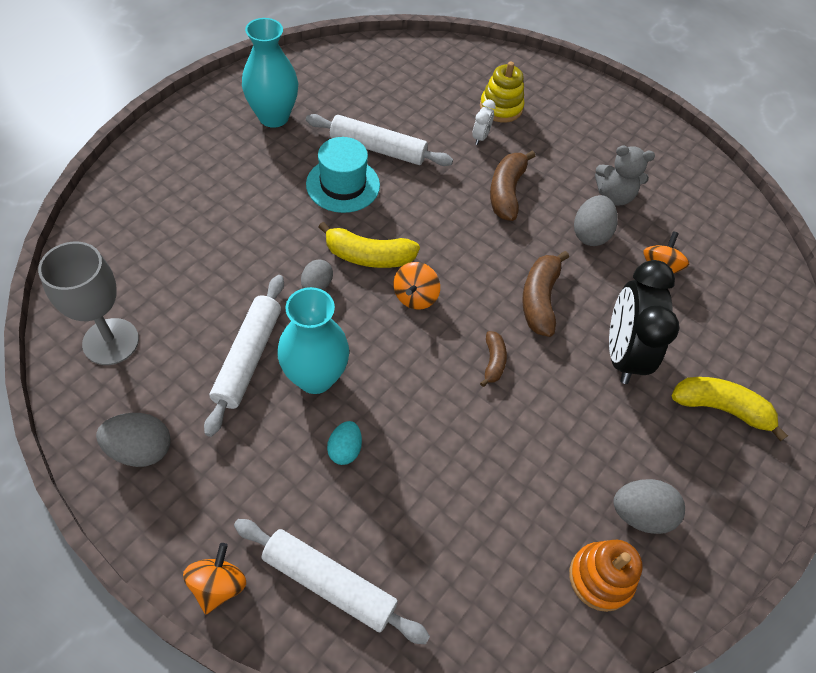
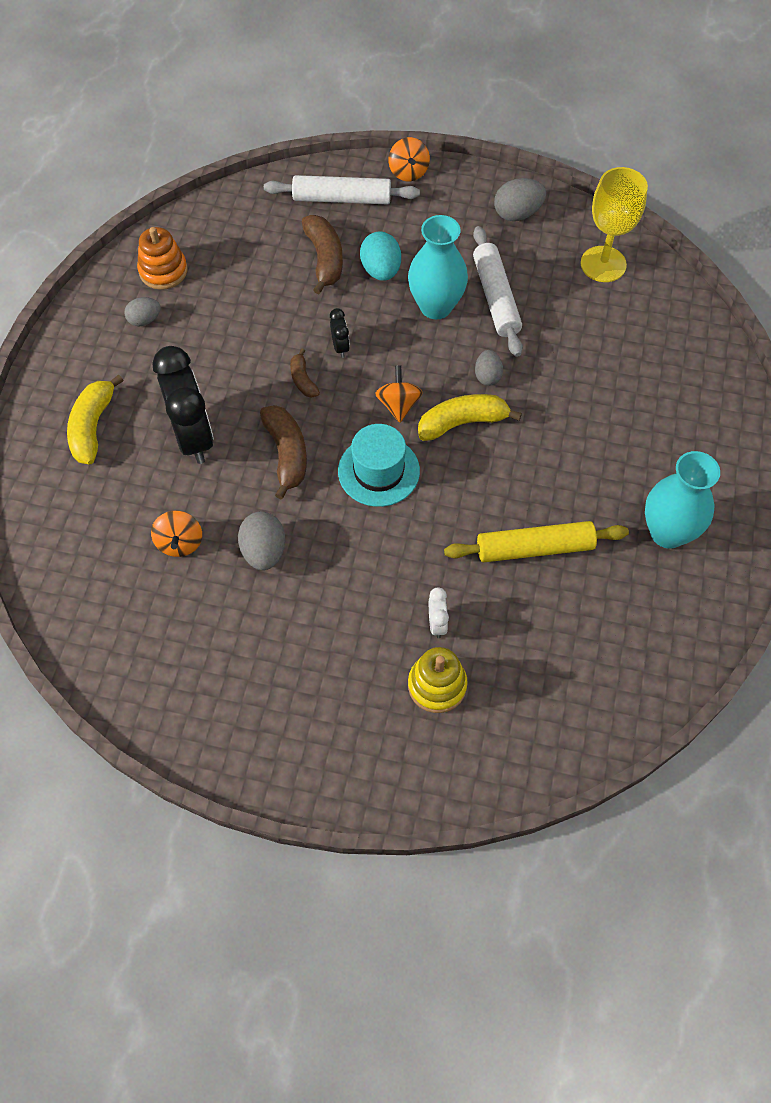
camera: 160 degrees right, 5 degrees up
(111, 341) = (603, 264): grey goblet -> yellow goblet
(343, 185) = (537, 485): turquoise hat -> turquoise hat (378, 471)
(345, 449) = (381, 270): turquoise egg -> turquoise egg, size x1.53
(378, 148) = (534, 548): white rolling pin -> yellow rolling pin
(438, 379) = (340, 347): none -> black clock
(506, 192) = (372, 561): brown banana -> brown banana (324, 259)
(614, 196) = (254, 616): grey teddy bear -> none
(640, 514) = (144, 320): grey egg -> grey egg, size x0.65
(720, 408) = (93, 427): yellow banana -> yellow banana turned 105 degrees clockwise

